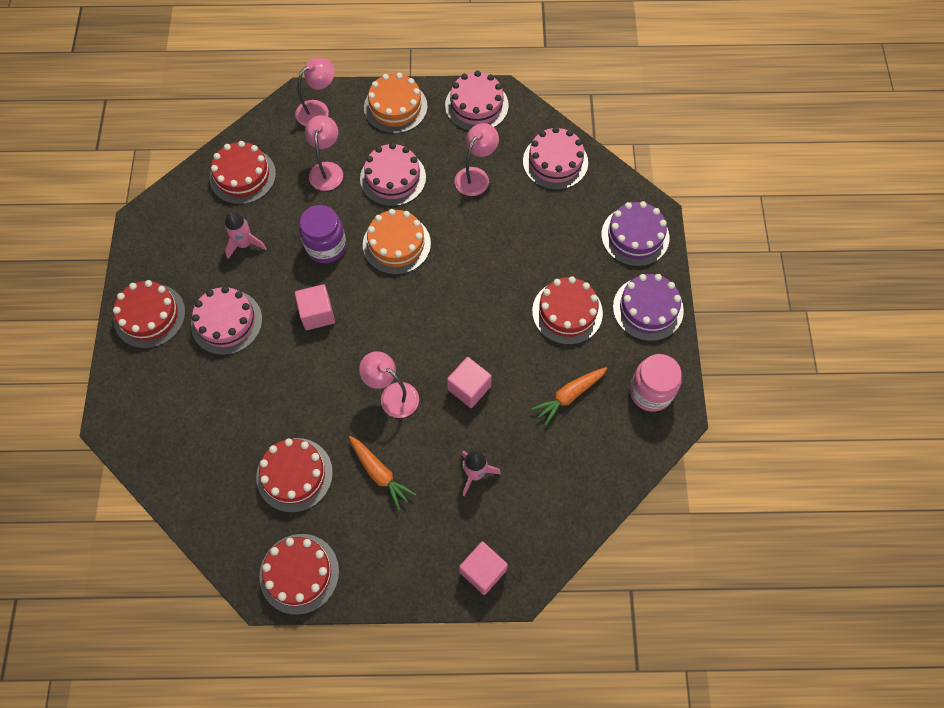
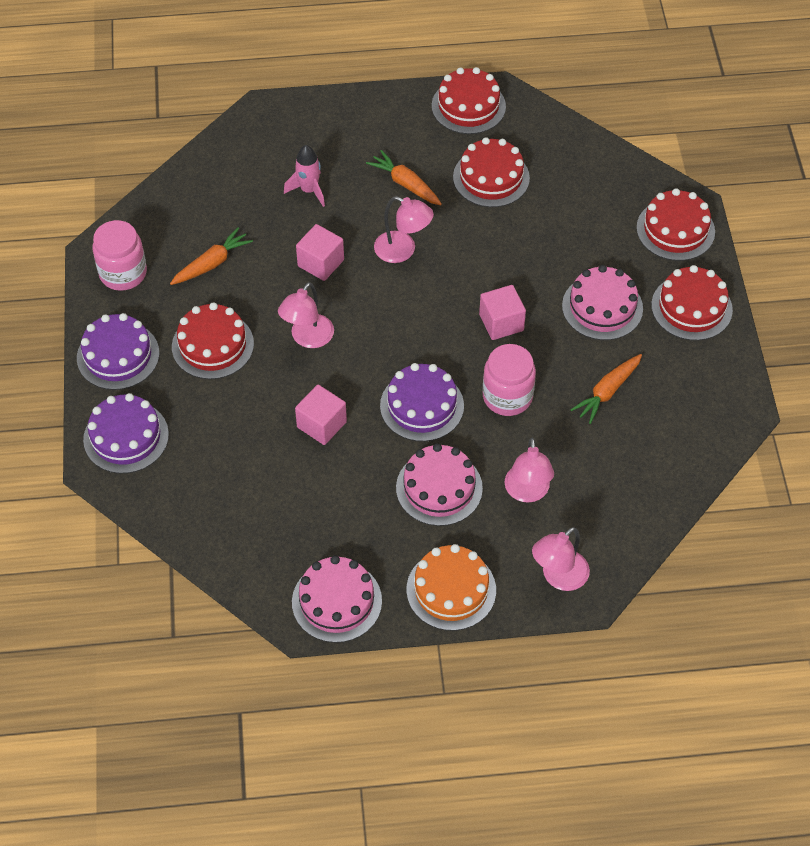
camera: 175 degrees right, 10 degrees down
(242, 176) = (635, 476): red cake -> red cake (675, 230)
(244, 244) = (607, 392): pink rocket -> orange carrot
(326, 246) = (507, 396): purple jar -> pink jar
(396, 244) = (422, 406): orange cake -> purple cake
(476, 176) = (330, 499): pink lamp -> pink lamp (308, 338)
(483, 571) = (296, 119): pink cube -> pink cube (321, 424)
(555, 162) = (225, 526): pink cake -> none

